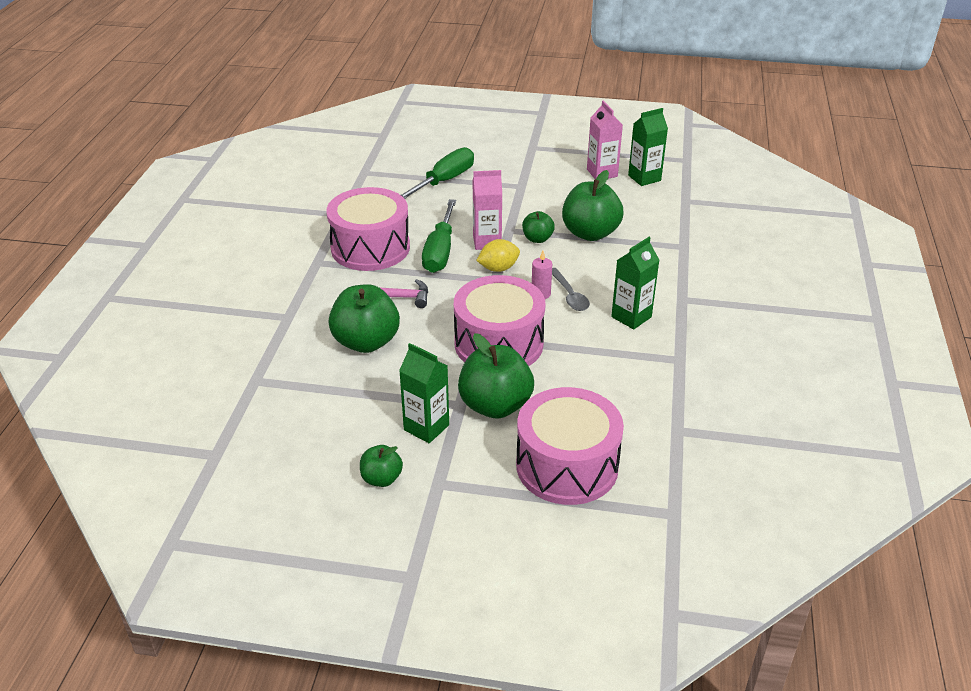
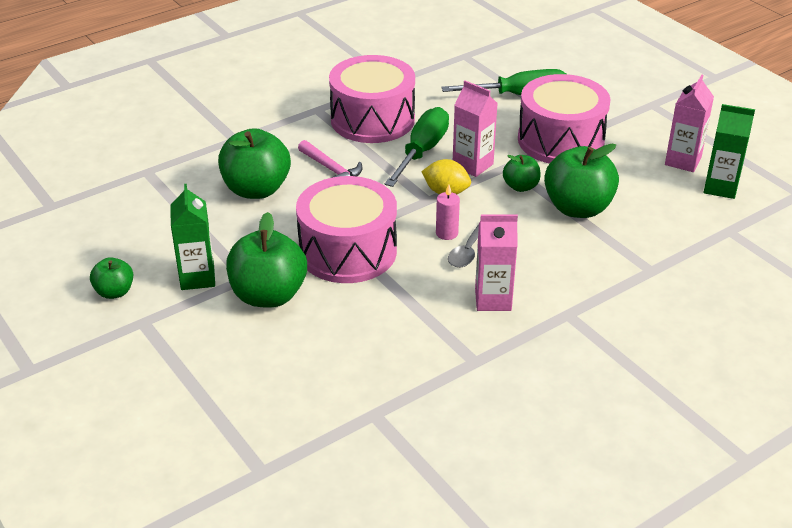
camera: 45 degrees right, 0 degrees up
(440, 251) = (422, 152): green screwdriver -> green screwdriver turned 150 degrees clockwise
(567, 466) = (245, 376): pink drum -> pink drum (560, 140)
(631, 317) = (493, 299): green carton -> pink carton

